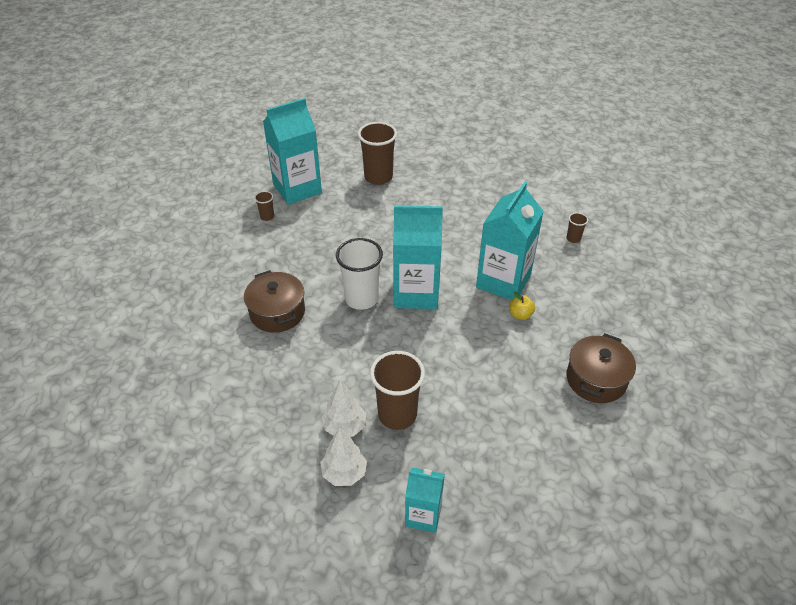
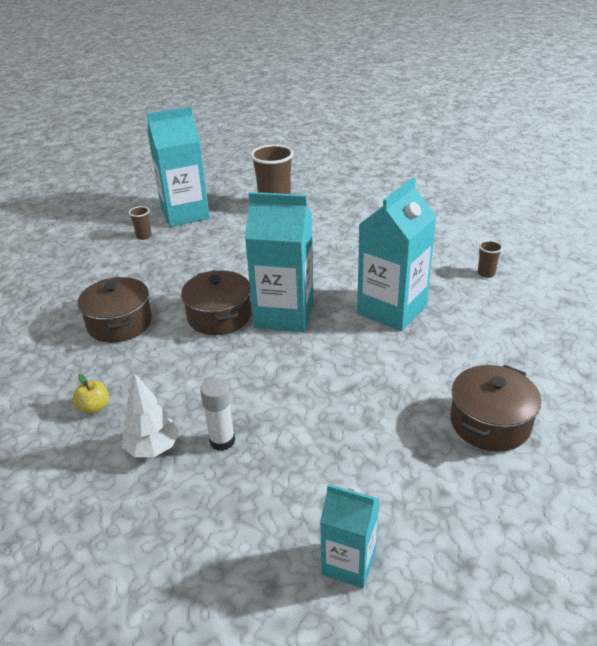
camera: 10 degrees right, 10 degrees down
(344, 473) = (133, 502): white tree -> none
(361, 298) = (219, 316): white cup -> brown pot
(397, 415) = (222, 441): brown cup -> white glue stick
(423, 515) = (218, 566): turquoise carton -> turquoise carton (349, 563)
(520, 315) = (405, 345): yellow apple -> yellow apple (94, 408)

